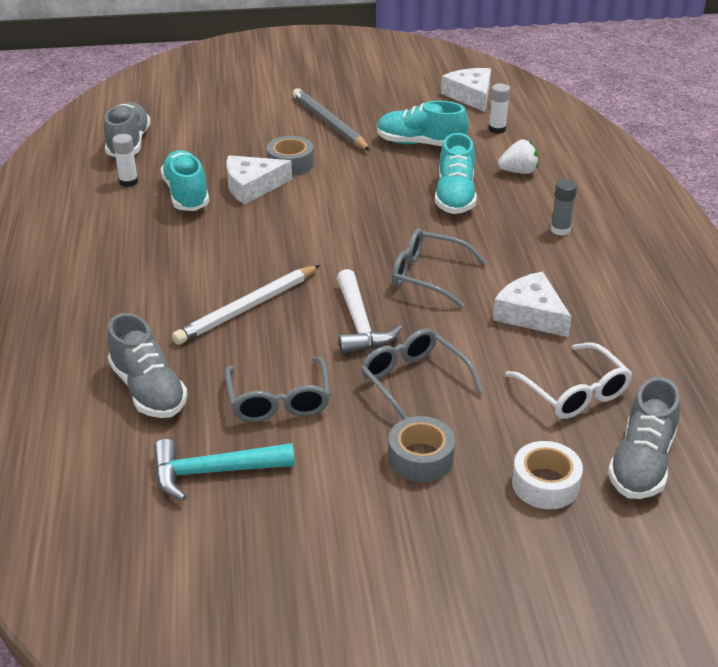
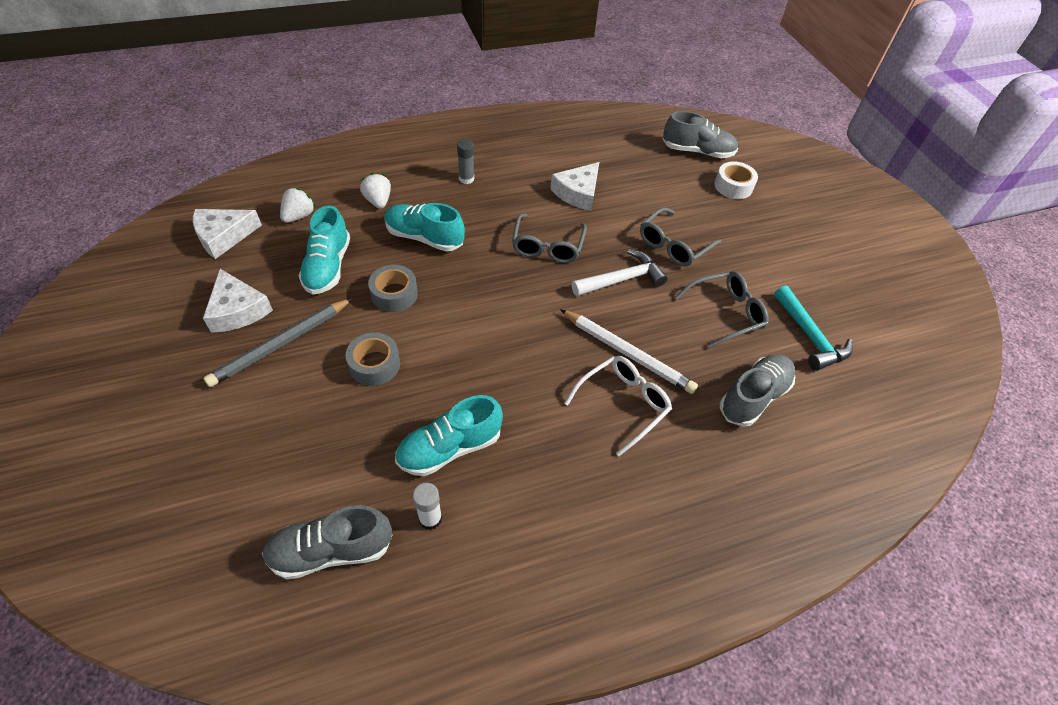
camera: 105 degrees left, 15 degrees up
(252, 186) = (426, 389): white cheese -> white cheese (238, 310)
(420, 458) = (741, 237): grey tape -> grey tape (394, 294)
(455, 196) = (424, 238): turquoise shoe -> turquoise shoe turned 150 degrees counterclockwise
(497, 129) = (299, 216): white glue stick -> white strawberry
(574, 392) = (650, 174): white glasses -> white glasses (623, 404)

